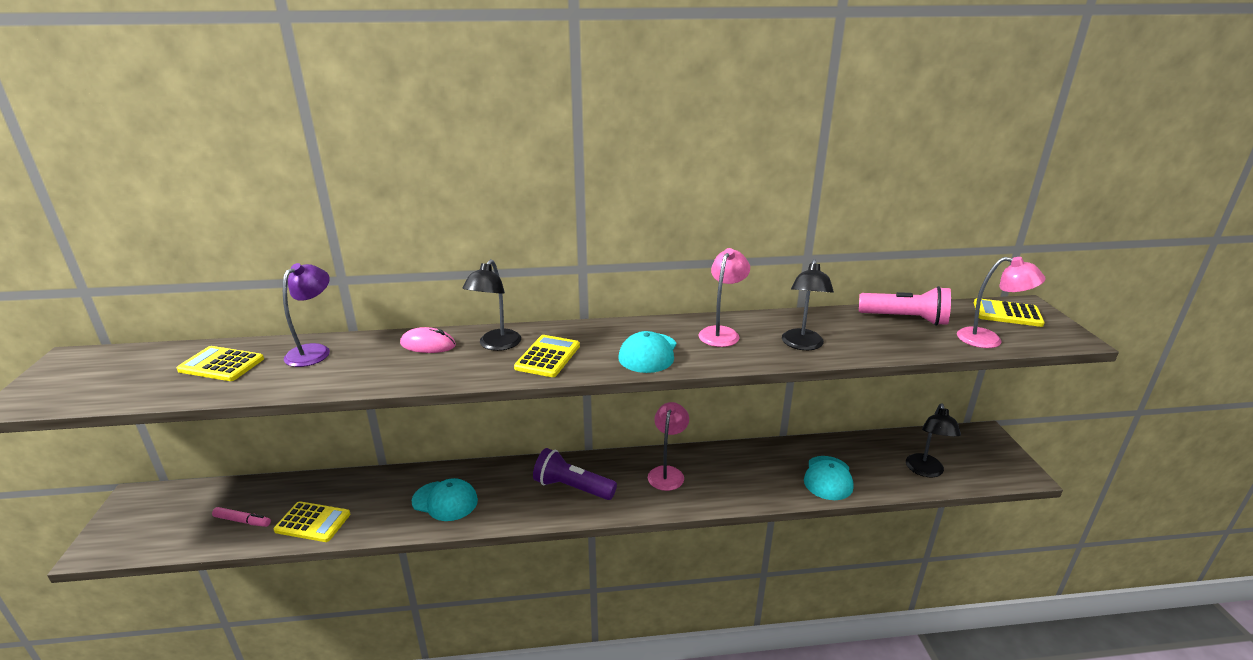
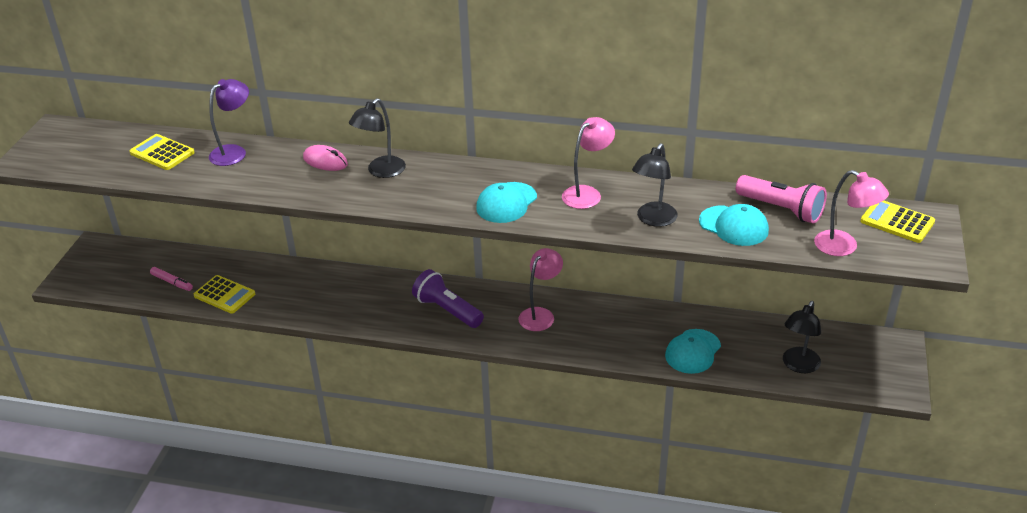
camera: 20 degrees right, 10 degrees up
(445, 501) = (334, 299): turquoise cap -> turquoise cap (733, 226)
(547, 357) = (418, 191): yellow calculator -> none

